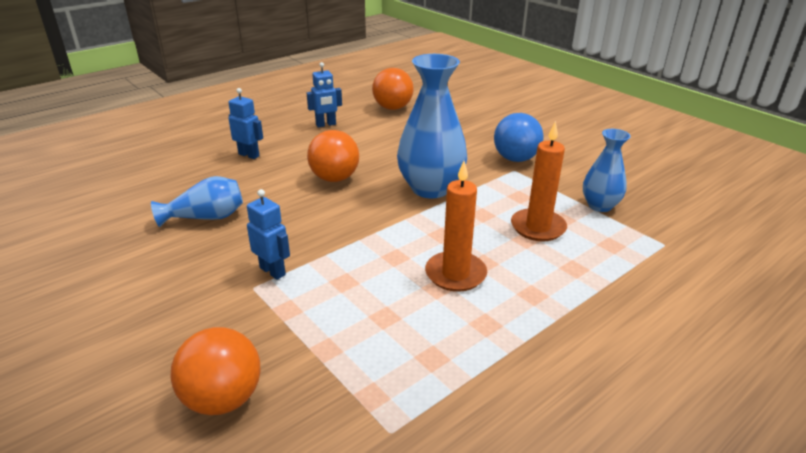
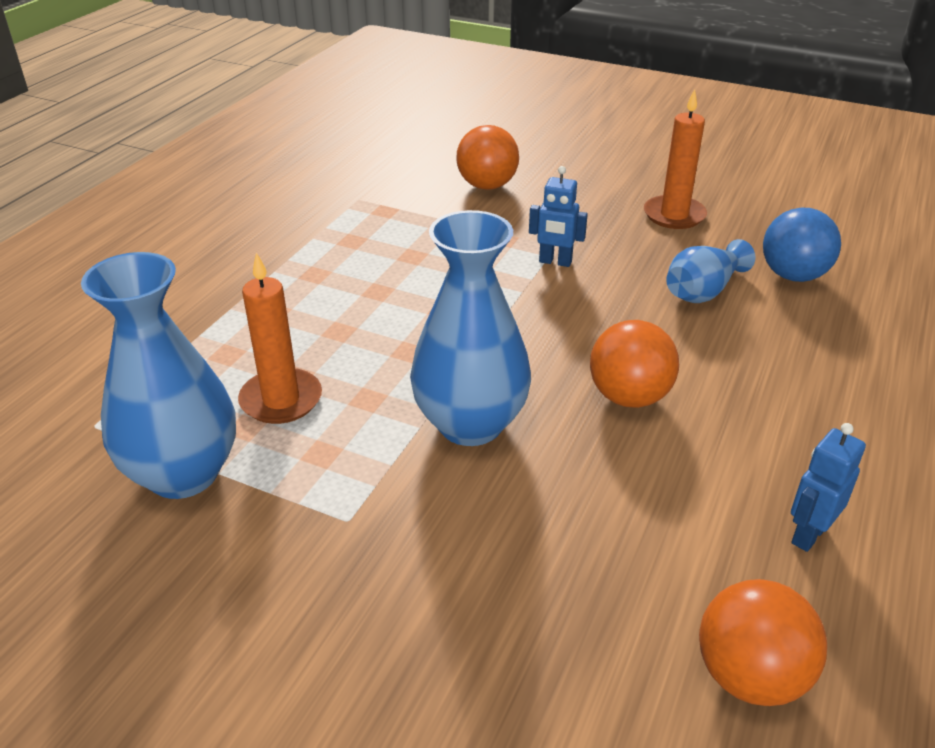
camera: 155 degrees right, 5 degrees up
(249, 155) = (813, 401): blue robot -> none
(455, 274) = (365, 309): orange candle -> orange candle (674, 215)
(515, 159) = (355, 557): blue ball -> blue ball (793, 275)
(600, 206) = (183, 474): blue vase -> blue vase, size x1.73

